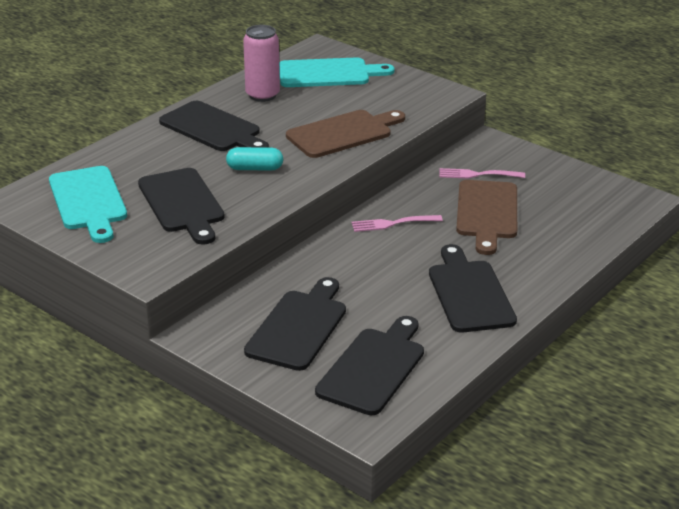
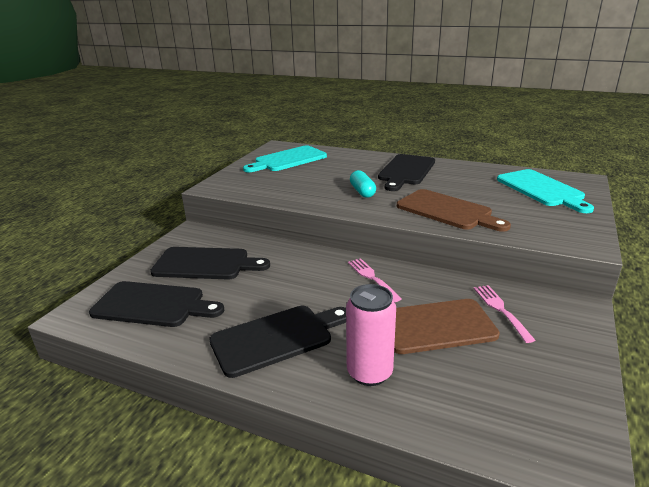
camera: 75 degrees right, 5 degrees down
(182, 204) = (299, 181): black cutting board -> none
(262, 95) = (473, 176): pink can -> pink can (369, 372)

